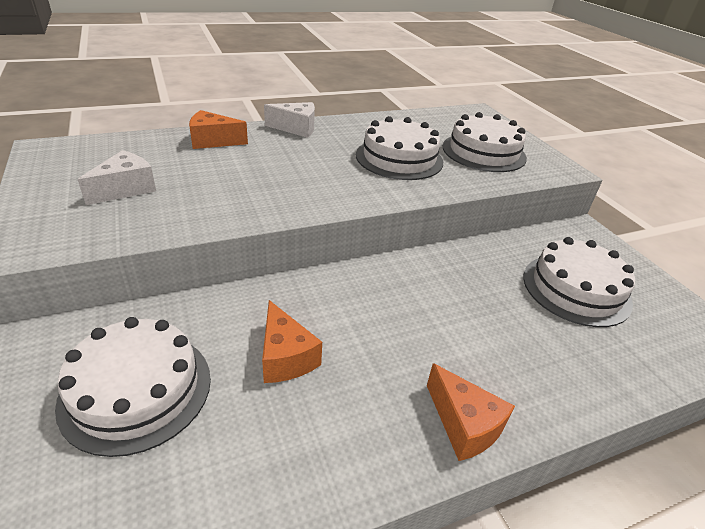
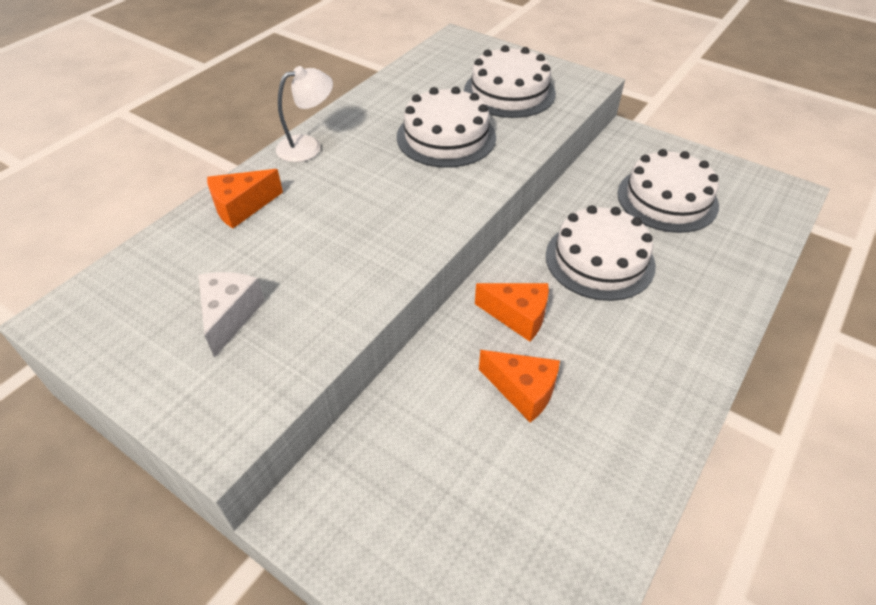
camera: 30 degrees left, 10 degrees up
(136, 389) = (440, 495): white cake -> white cake (599, 260)
(296, 128) = (308, 146): white cheese -> white lamp
(464, 425) = (690, 362): orange cheese -> orange cheese (518, 316)

